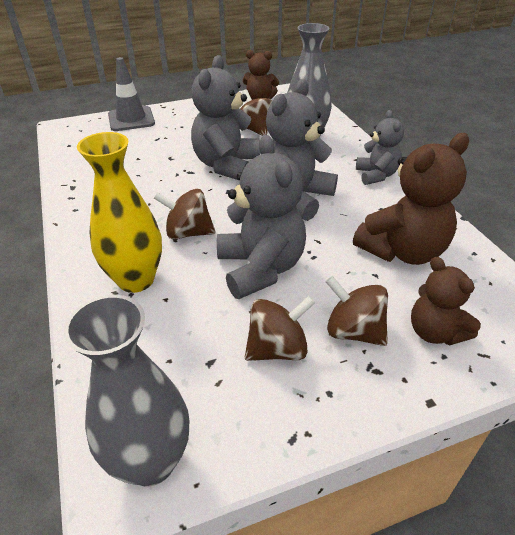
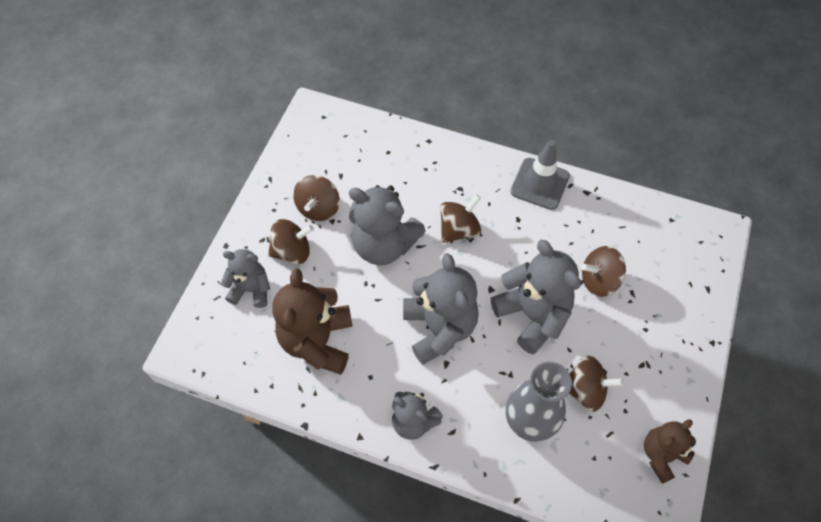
camera: 130 degrees right, 20 degrees up
(131, 119) = (697, 295): grey traffic cone -> grey traffic cone (539, 184)
(136, 280) = (436, 177): yellow vase -> none
(151, 461) = (313, 126): grey vase -> none
(161, 152) = (599, 280): none -> brown spinning top
(435, 332) = (251, 289): brown teddy bear -> grey teddy bear

